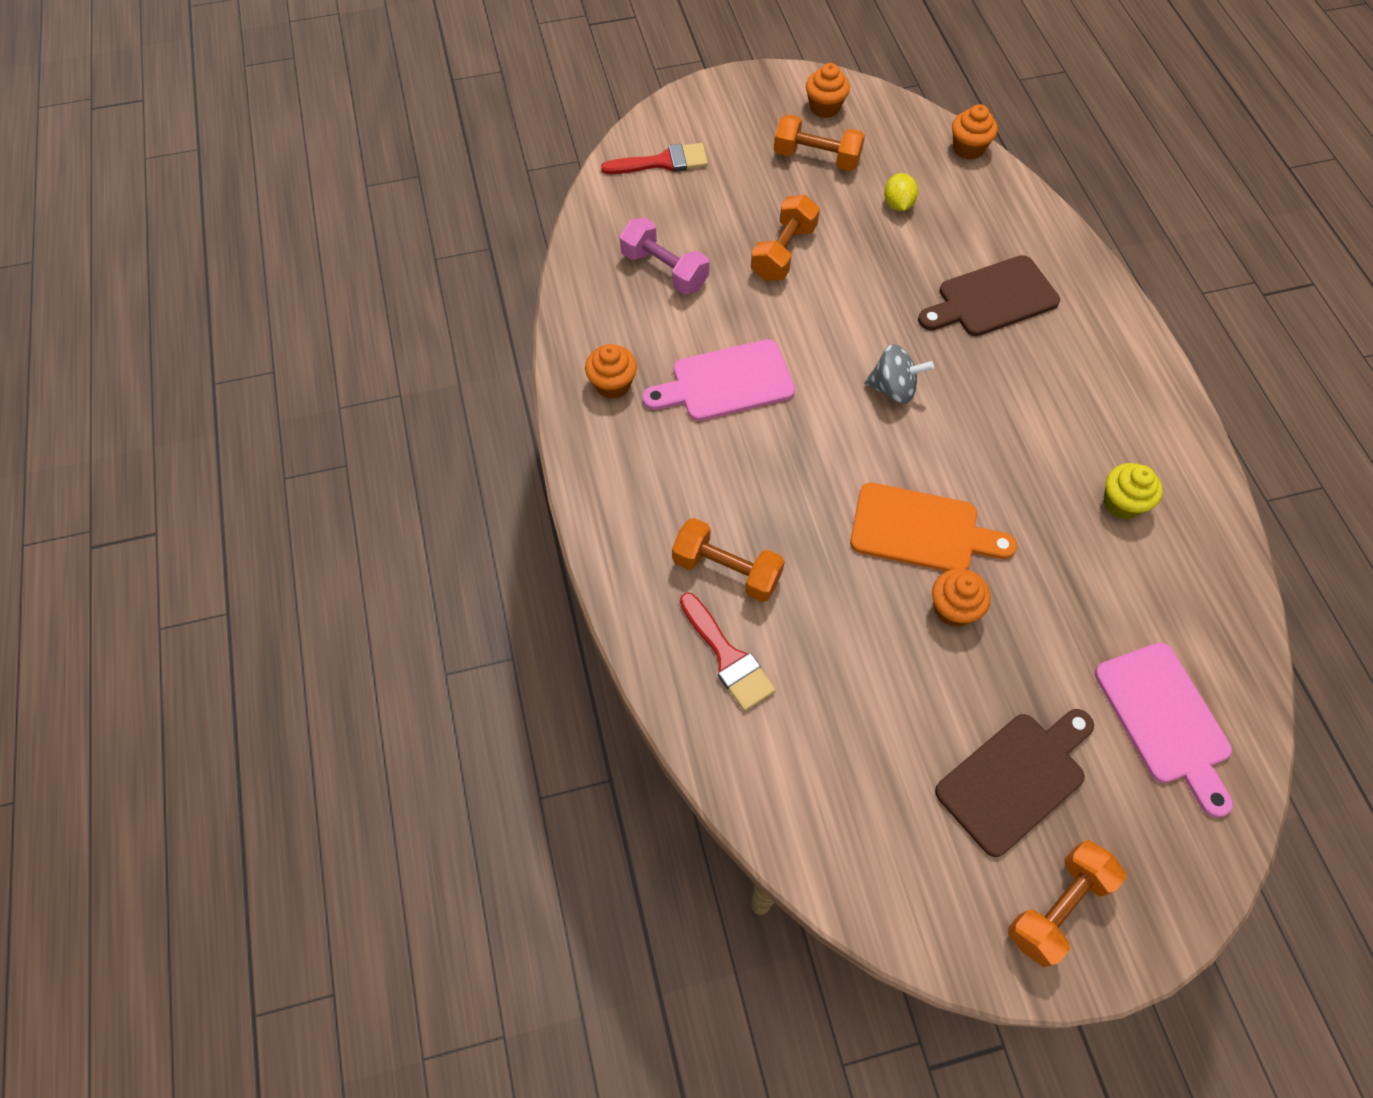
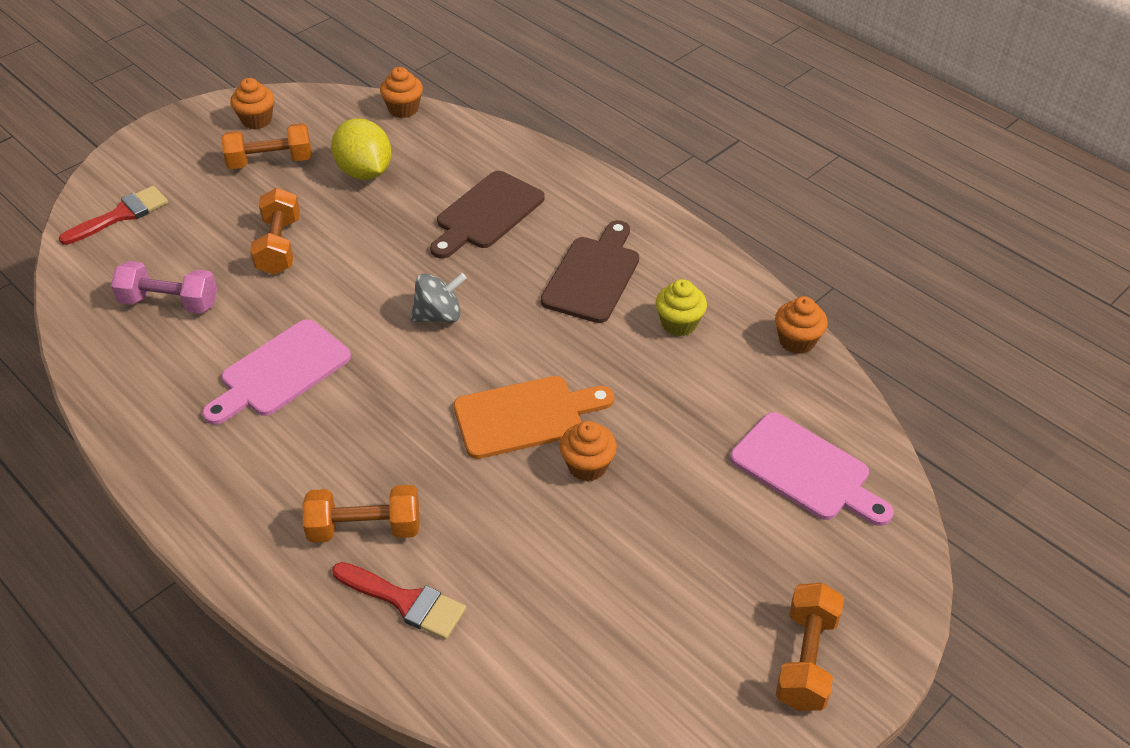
camera: 30 degrees left, 15 degrees down
(612, 384) = (167, 418): orange cupcake -> orange cupcake (797, 341)
(898, 204) = (364, 172): yellow lemon -> yellow lemon, size x1.79
(1015, 778) = (714, 575): brown cutting board -> brown cutting board (593, 275)

